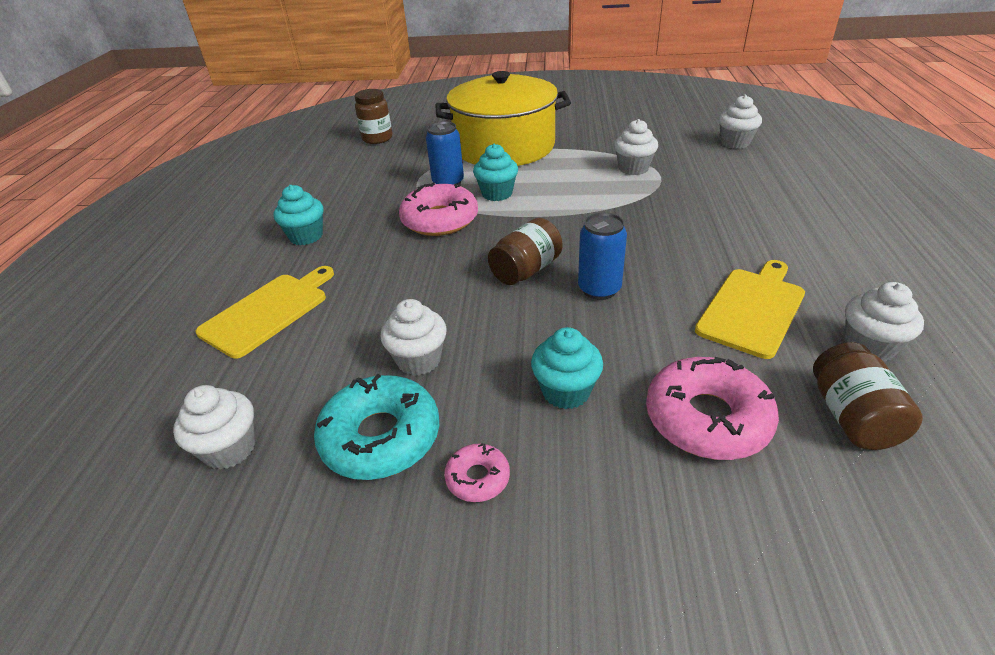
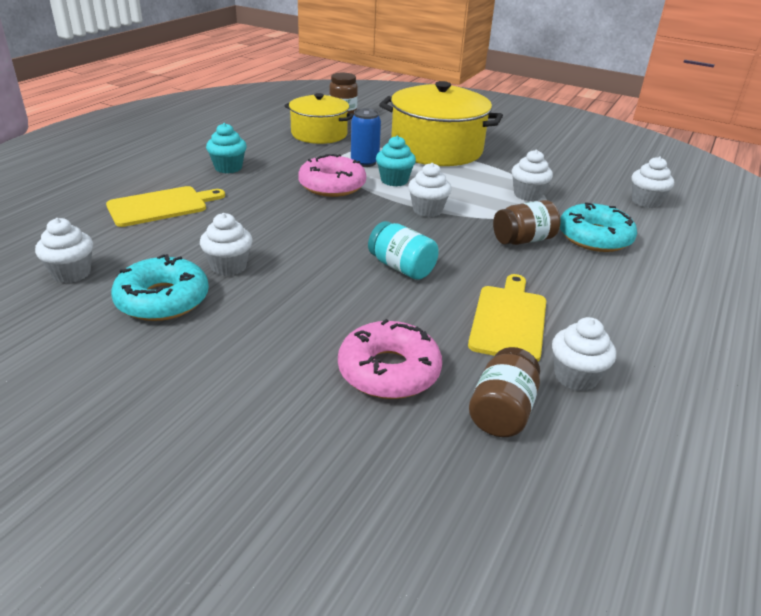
camera: 20 degrees right, 5 degrees down
(371, 166) = (319, 134): none -> yellow pot
(478, 478) = (199, 343): pink donut -> none
(526, 270) = (360, 238): brown jar -> brown jar (523, 240)
(560, 215) = (427, 210): none -> white cupcake
(566, 391) = (307, 319): turquoise cupcake -> none
(599, 289) = (401, 267): blue can -> turquoise jar
(732, 192) = (594, 237): none -> turquoise donut
(752, 309) = (509, 320): yellow cutting board -> yellow cutting board turned 45 degrees counterclockwise

